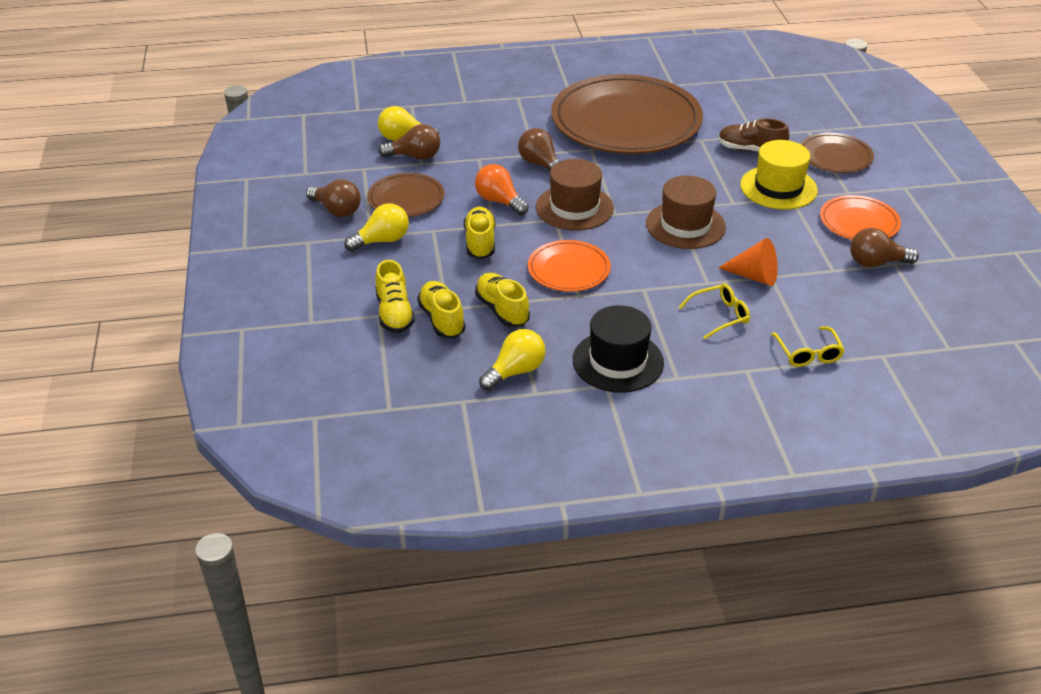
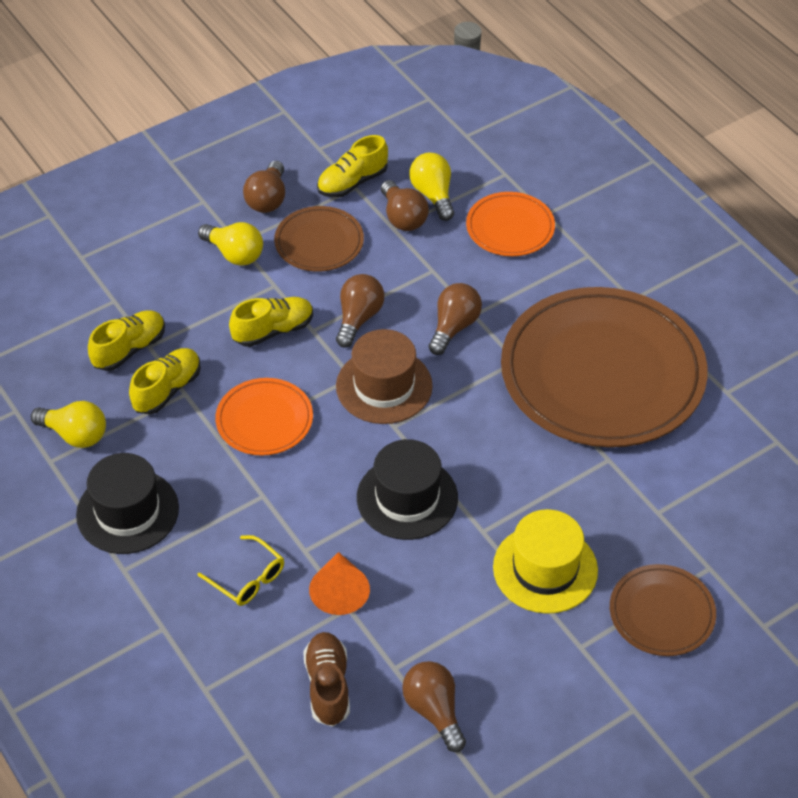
camera: 65 degrees right, 10 degrees up
(394, 313) = (122, 311): yellow shoe -> yellow shoe (352, 182)
(499, 201) = (358, 318): orange light bulb -> brown light bulb
(685, 225) = (407, 498): brown hat -> black hat
(750, 150) = (617, 517): brown shoe -> brown shoe (328, 686)
(808, 353) = (218, 679): yellow glasses -> none
(859, 222) = (516, 673): orange plate -> orange plate (510, 227)

